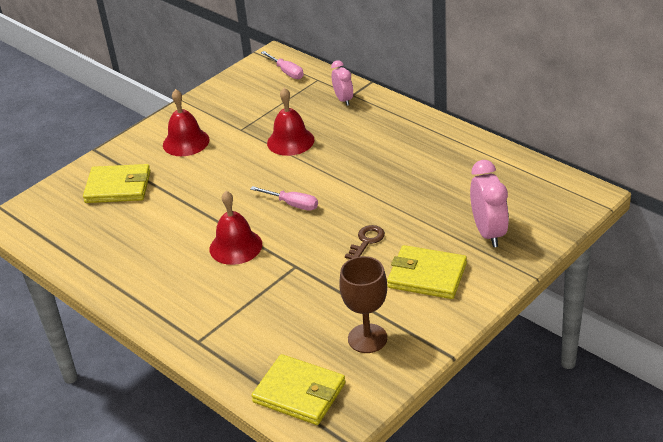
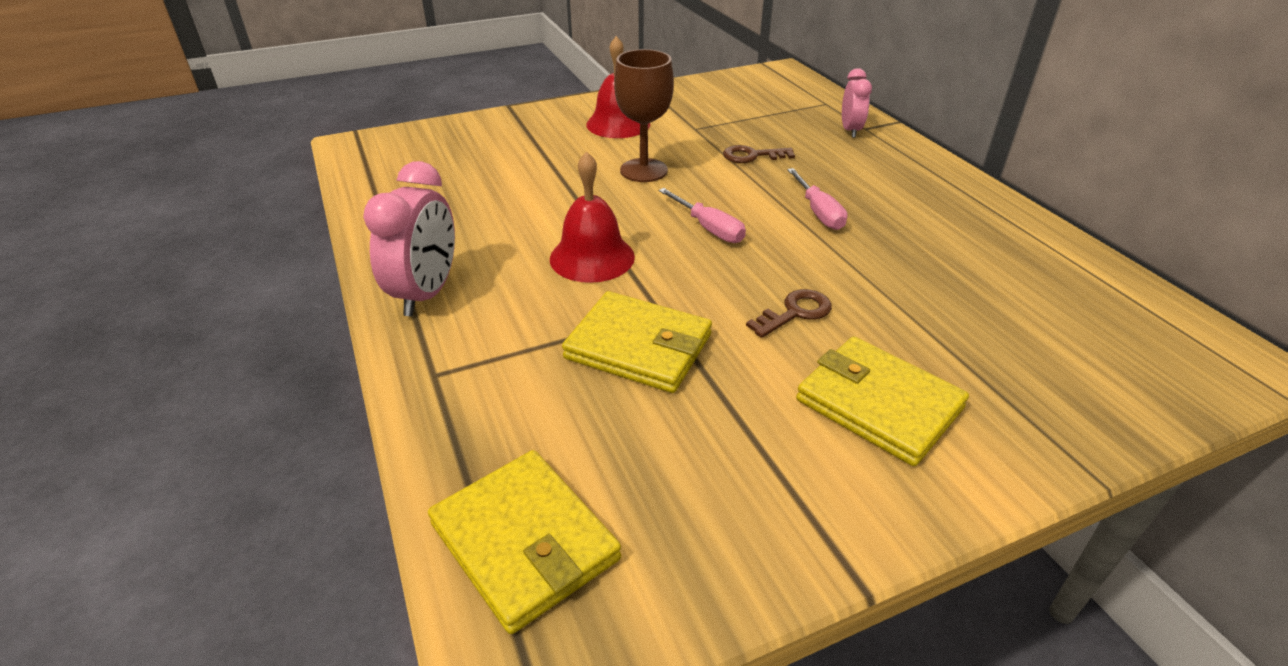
camera: 20 degrees right, 0 degrees up
(118, 187) = (501, 147): yellow wallet -> yellow wallet (638, 347)
(287, 72) = (790, 88): pink screwdriver -> pink screwdriver (818, 212)
(290, 141) = (752, 156): red bell -> brown key
(367, 338) = (712, 481): brown goblet -> brown goblet (643, 170)
(488, 233) = (1023, 368): pink clock -> pink clock (426, 293)

